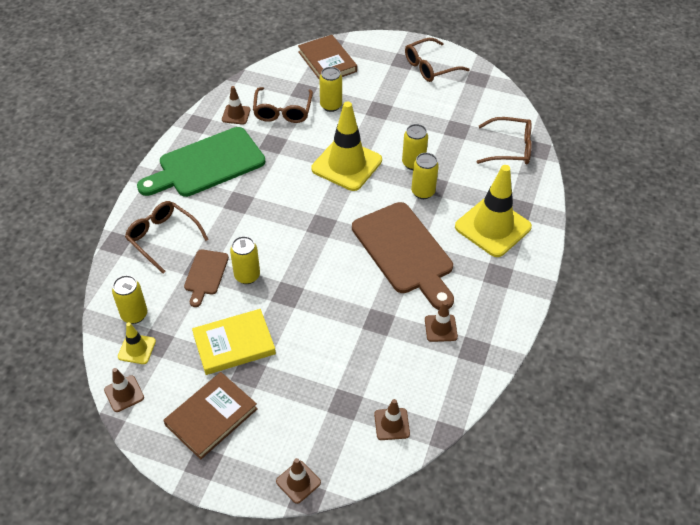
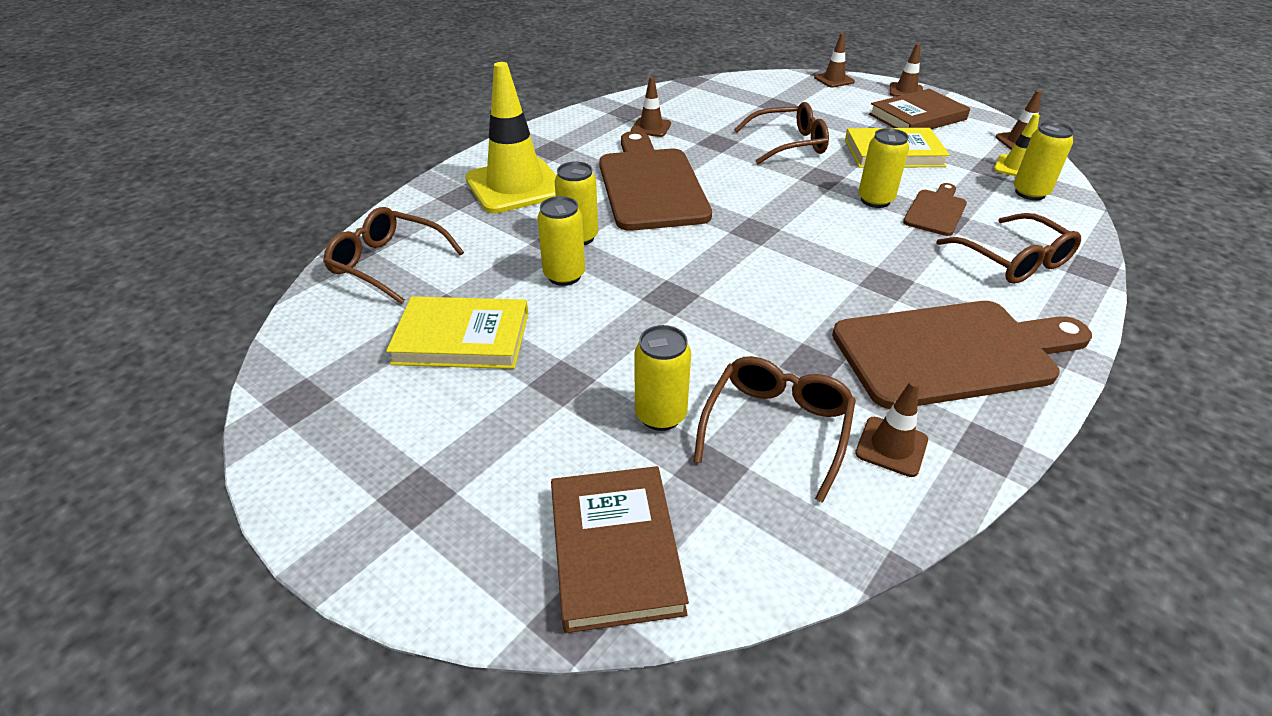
camera: 160 degrees left, 10 degrees down
(206, 164) = (952, 353): green cutting board -> brown cutting board
(346, 164) = (680, 297): yellow traffic cone -> none
(392, 424) = (737, 90): brown traffic cone -> brown traffic cone (906, 91)
(430, 67) = (369, 458): brown glasses -> brown glasses (789, 144)
(436, 118) = (462, 338): none -> yellow book

